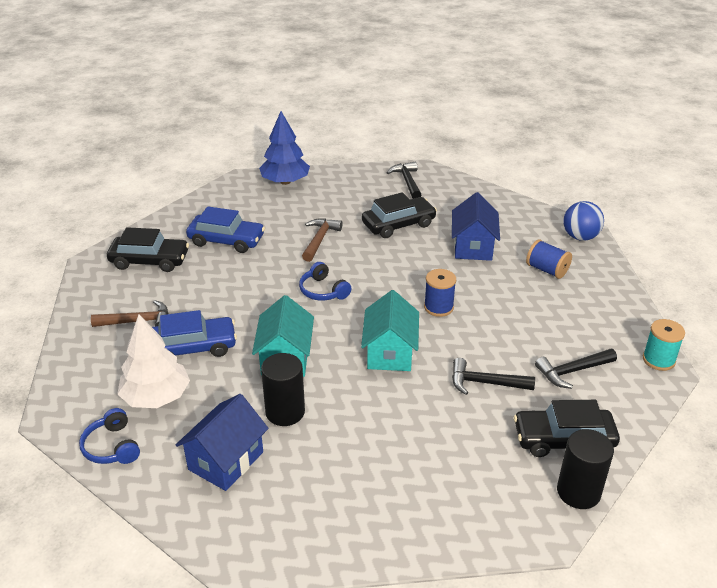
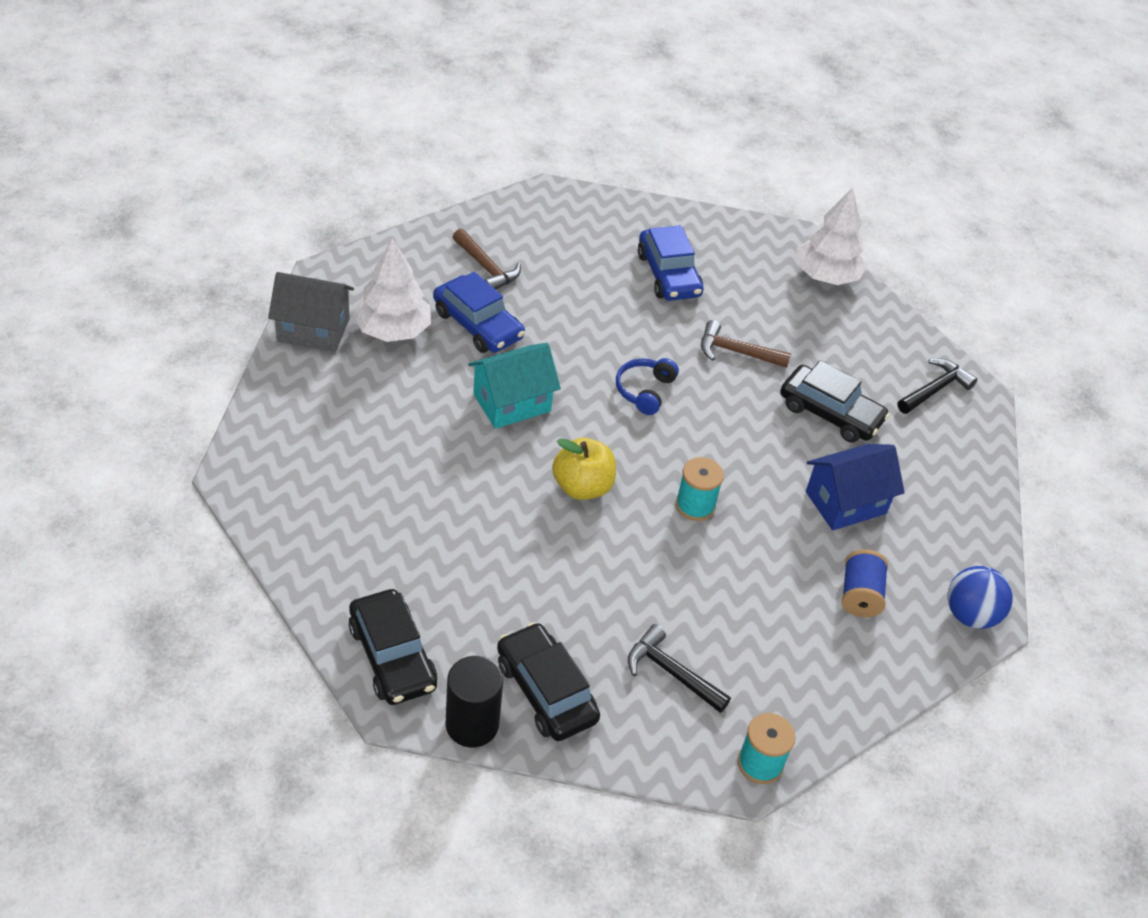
camera: 55 degrees right, 10 degrees up
(112, 447) = (313, 330): blue headphones -> grey house
(149, 261) = (585, 232): black car -> black car (392, 656)
(226, 461) = (344, 416): blue house -> none
(285, 181) = (826, 276): blue tree -> white tree
(285, 412) = (434, 434): black cylinder -> none
(319, 240) = (736, 352): brown hammer -> brown hammer turned 150 degrees counterclockwise
(390, 352) = (582, 487): turquoise house -> yellow apple
(438, 307) = (695, 505): blue spool -> turquoise spool
(485, 383) = (591, 590): black hammer -> none

